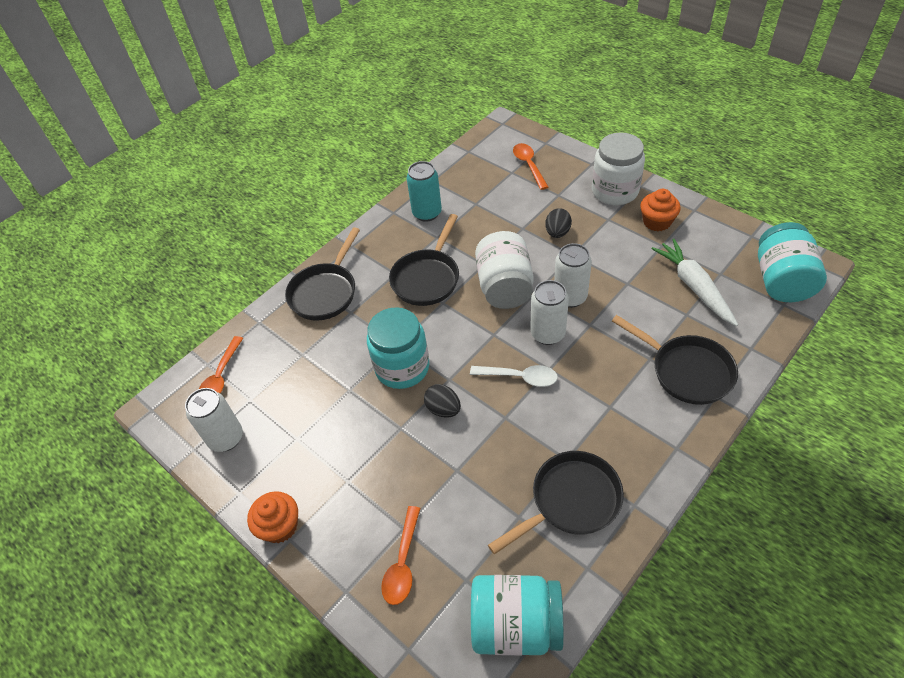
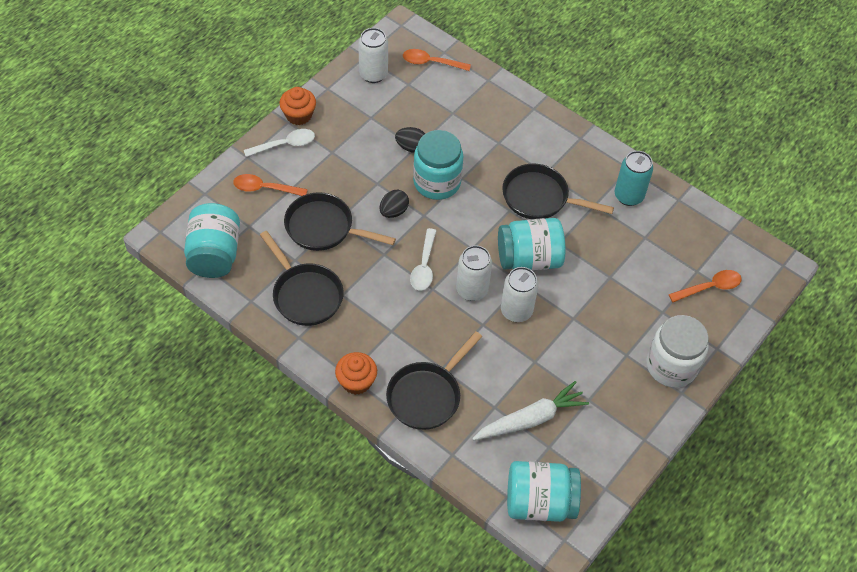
camera: 80 degrees right, 5 degrees up
(325, 292) = (522, 122): black pan -> black pan (324, 228)
(329, 541) = (285, 144): none -> white spoon
(504, 287) = (529, 259): white jar -> turquoise jar
(557, 233) = (604, 307): black egg -> black egg (411, 147)
(657, 222) = (624, 400): orange cupcake -> orange cupcake (356, 381)

